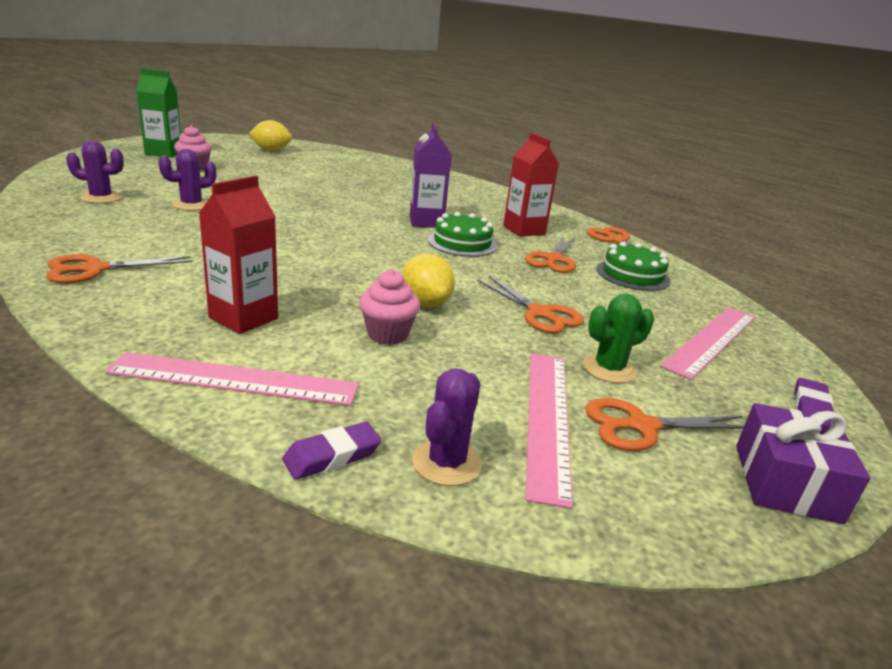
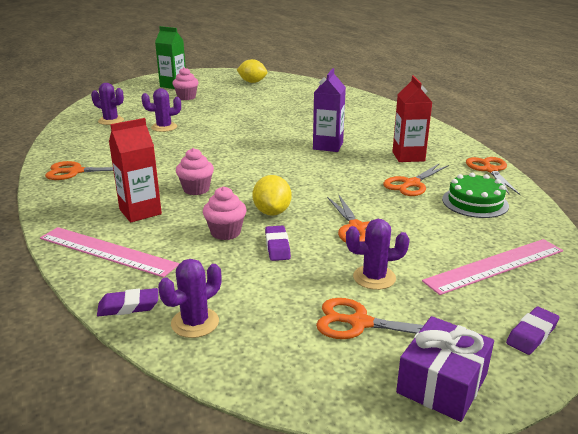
camera: 25 degrees right, 0 degrees up
(302, 282) = (196, 189): none -> pink cupcake
(462, 243) = (343, 165): green cake -> none
(468, 345) = (277, 246): none -> purple eraser
(547, 419) = (290, 306): pink ruler -> none
(609, 369) = (374, 277): green cactus -> purple cactus

